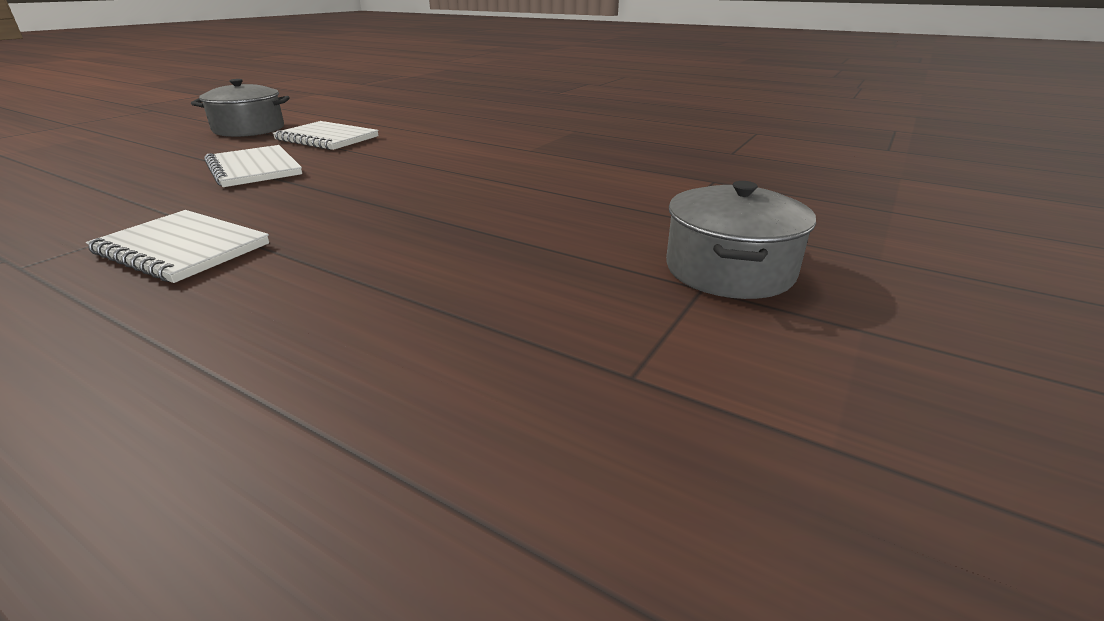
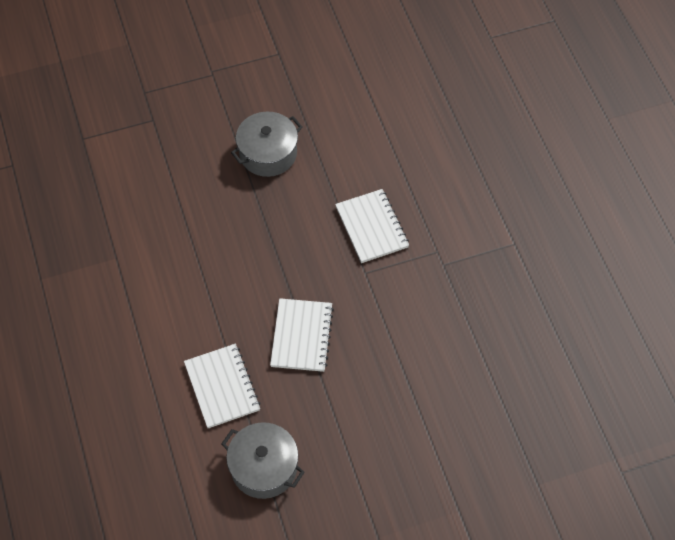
camera: 140 degrees left, 30 degrees up
(729, 270) = (189, 72): grey pot -> grey pot (268, 153)

